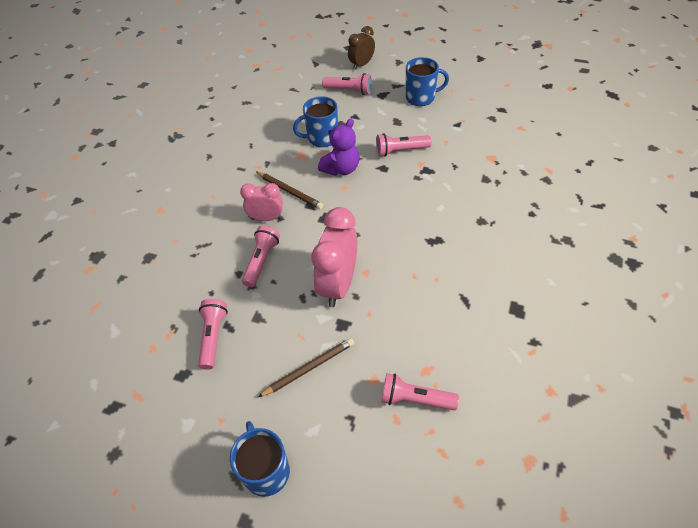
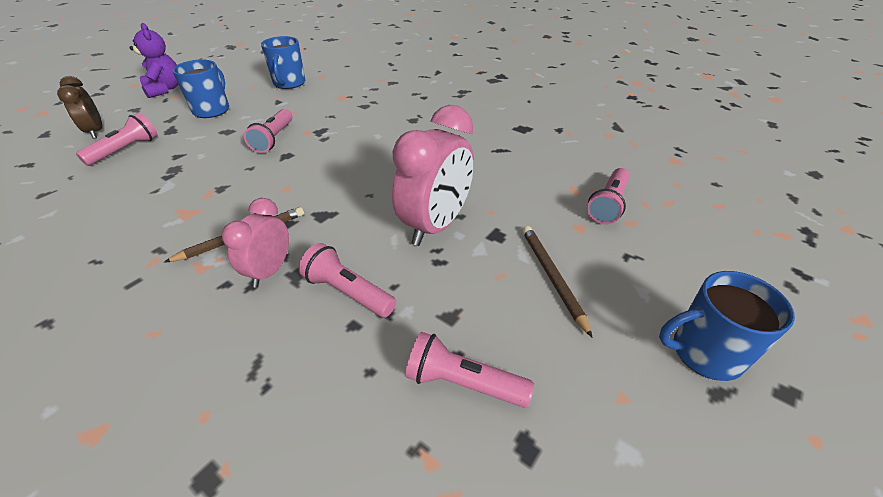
camera: 75 degrees left, 10 degrees down
(321, 138) = (178, 188): blue mug -> blue mug (289, 83)
(338, 284) = (436, 226): pink clock -> pink clock turned 90 degrees counterclockwise
(341, 168) = (252, 184): purple teddy bear -> purple teddy bear (164, 89)

